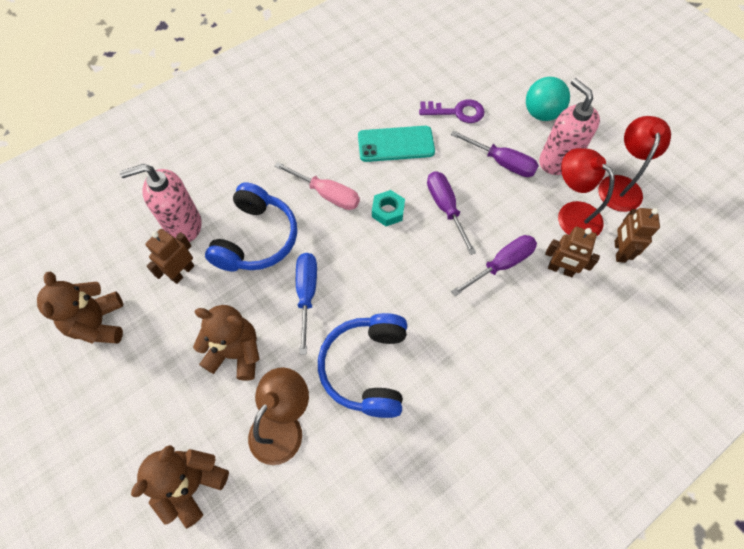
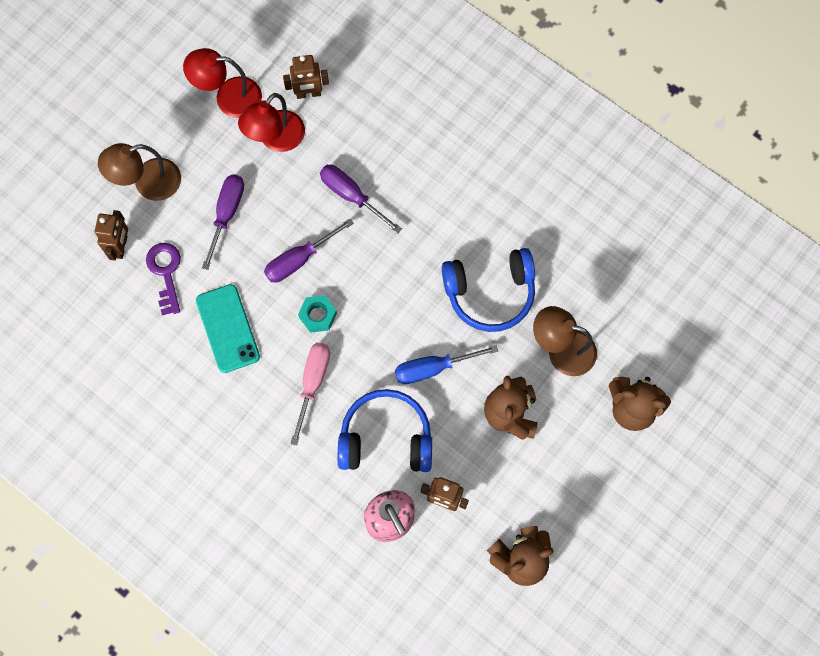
camera: 105 degrees left, 10 degrees up
(541, 113) = (148, 183): turquoise ball -> brown lamp
(557, 161) = (211, 160): pink soap dispenser -> none
(560, 269) = (343, 143): brown robot -> brown robot (121, 247)

